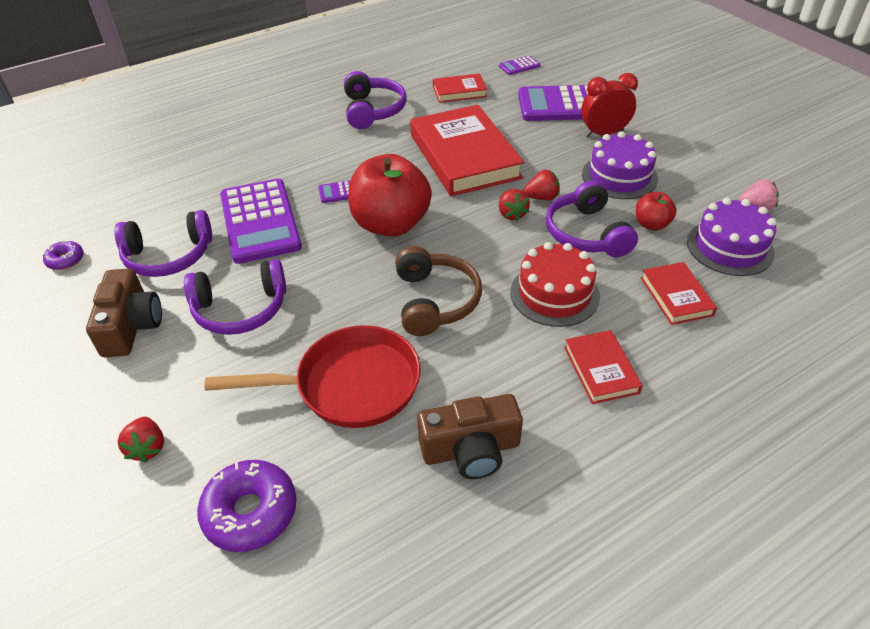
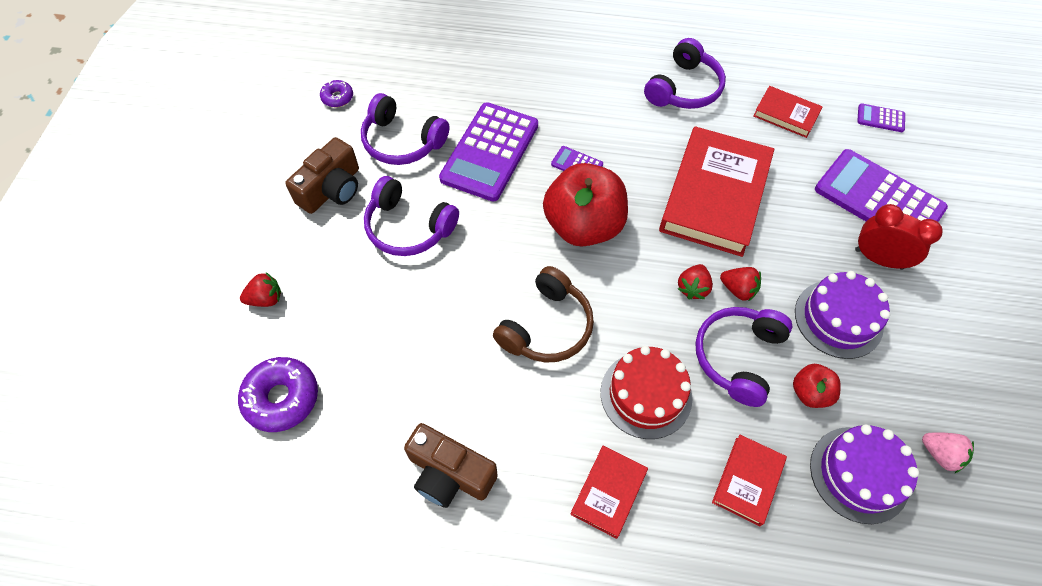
camera: 40 degrees right, 15 degrees up
(147, 448) = (266, 299): red strawberry -> red strawberry turned 135 degrees counterclockwise
(349, 385) = (421, 352): red pan -> none

